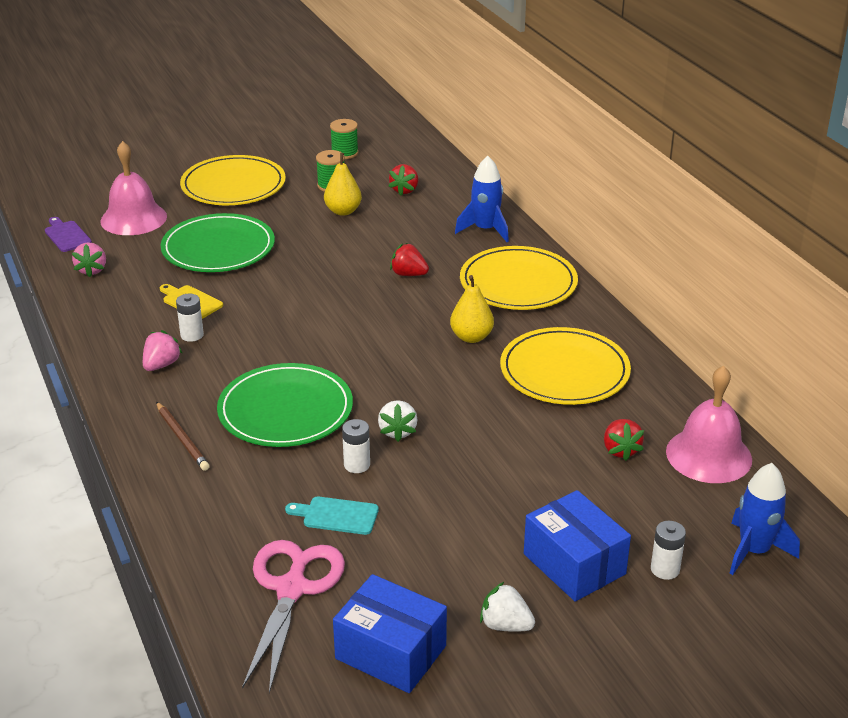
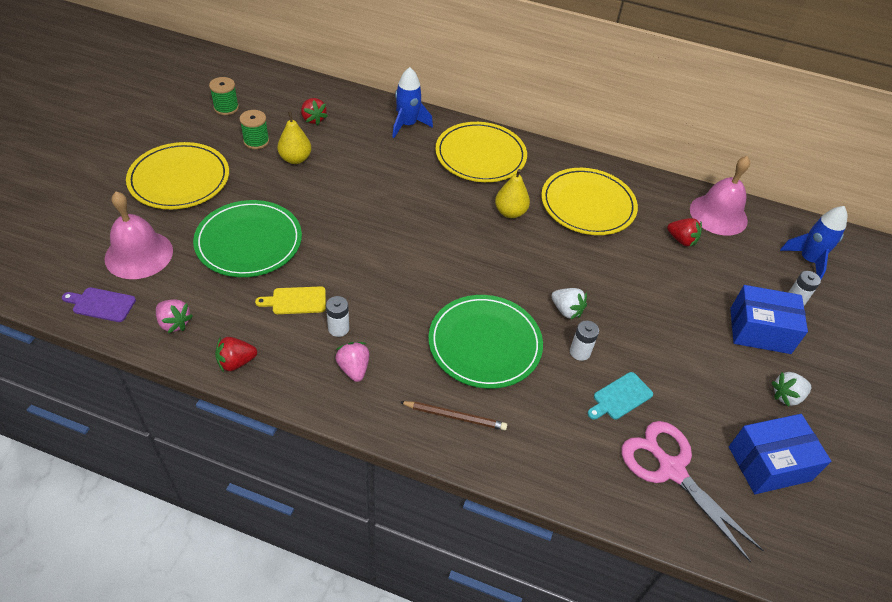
camera: 50 degrees left, 15 degrees up
(408, 274) = (409, 187): red strawberry -> red strawberry (236, 362)

